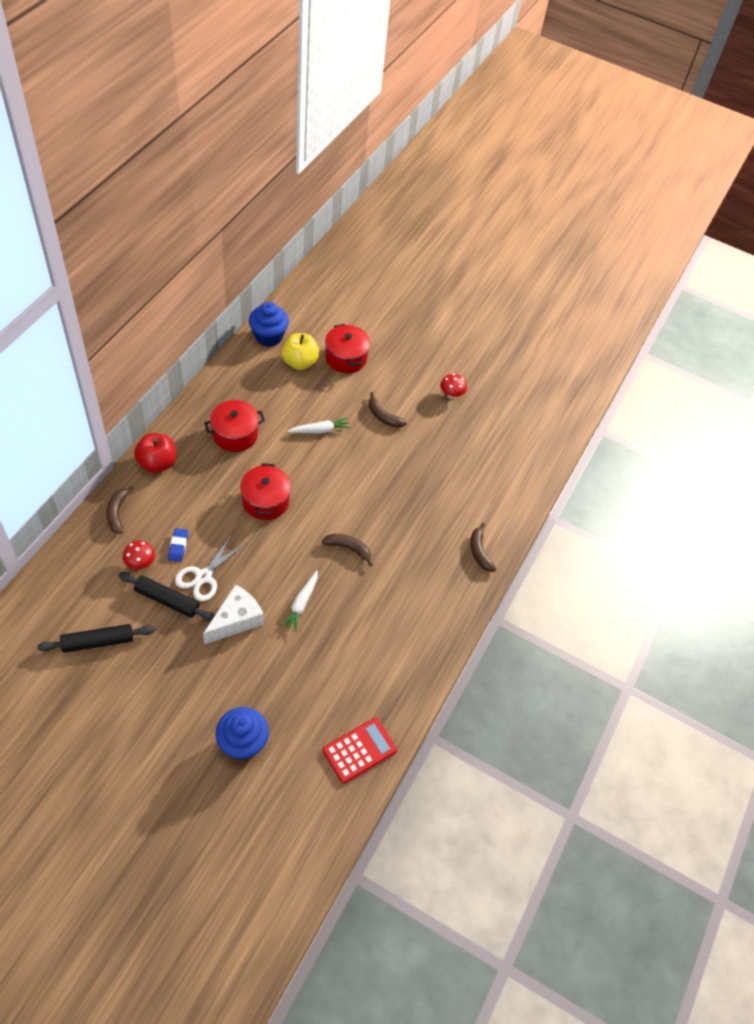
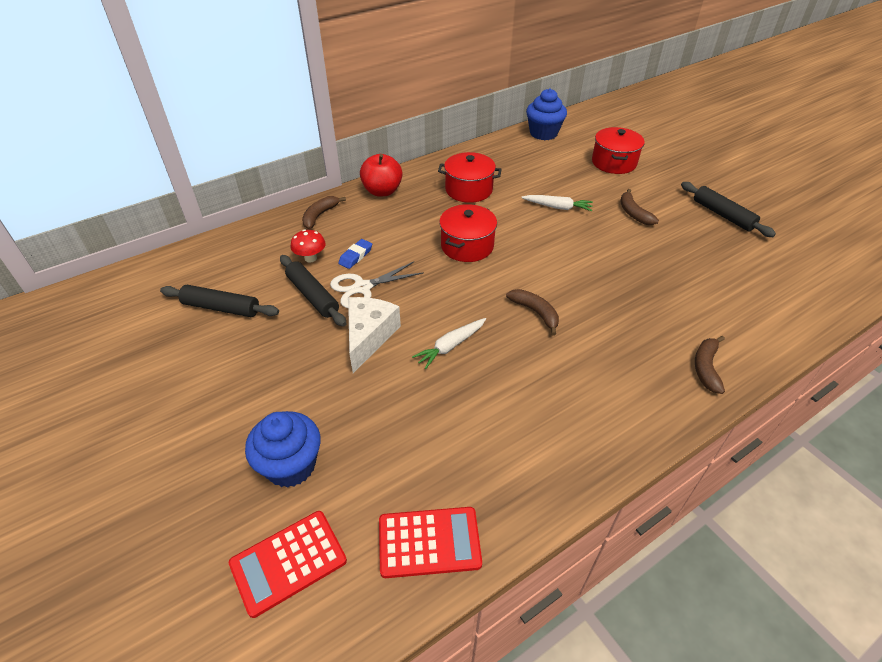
camera: 35 degrees right, 10 degrees down
(236, 620) = (369, 336): white cheese -> white cheese turned 60 degrees counterclockwise
(282, 802) = (288, 562): none -> red calculator
(300, 362) = (564, 156): yellow apple -> none
(451, 395) = (722, 215): red mushroom -> black rolling pin

